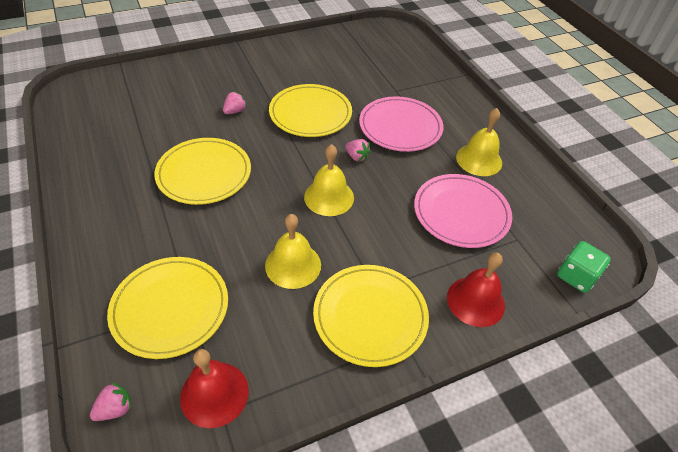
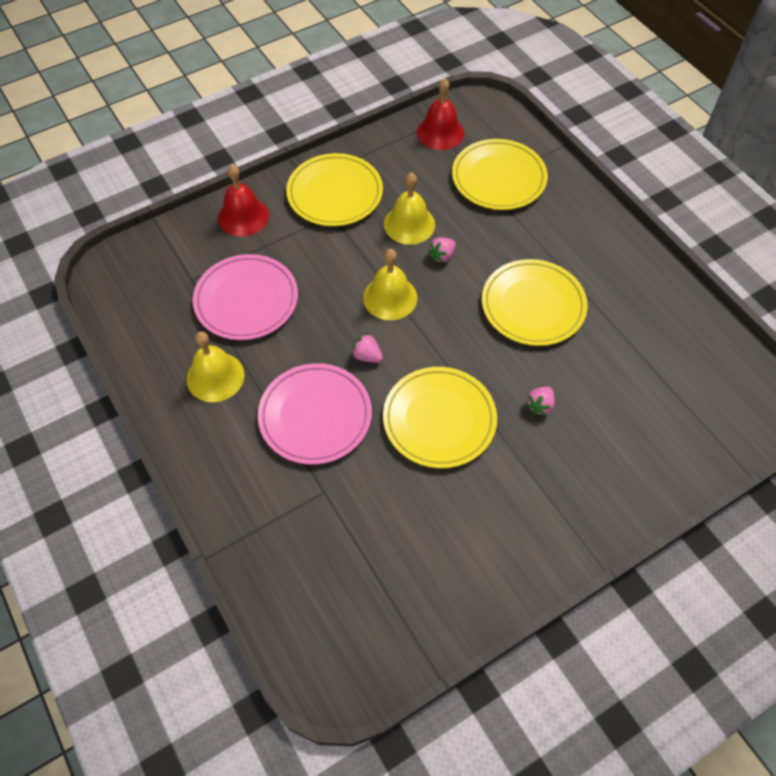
camera: 175 degrees right, 10 degrees up
(115, 409) = (502, 117): pink strawberry -> pink strawberry (442, 256)
(576, 276) = (143, 250): green dice -> none

